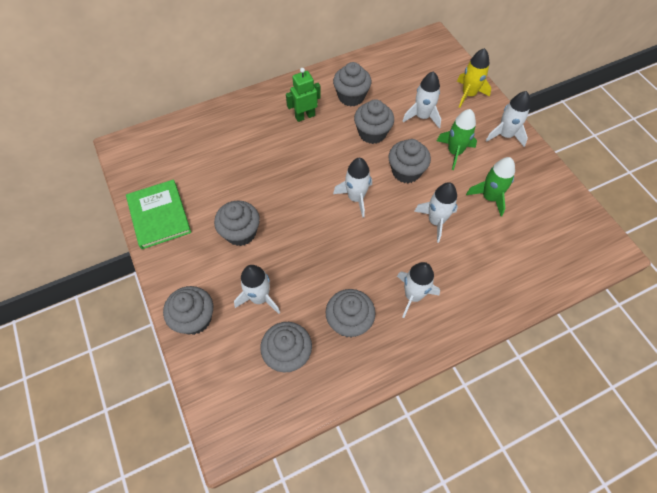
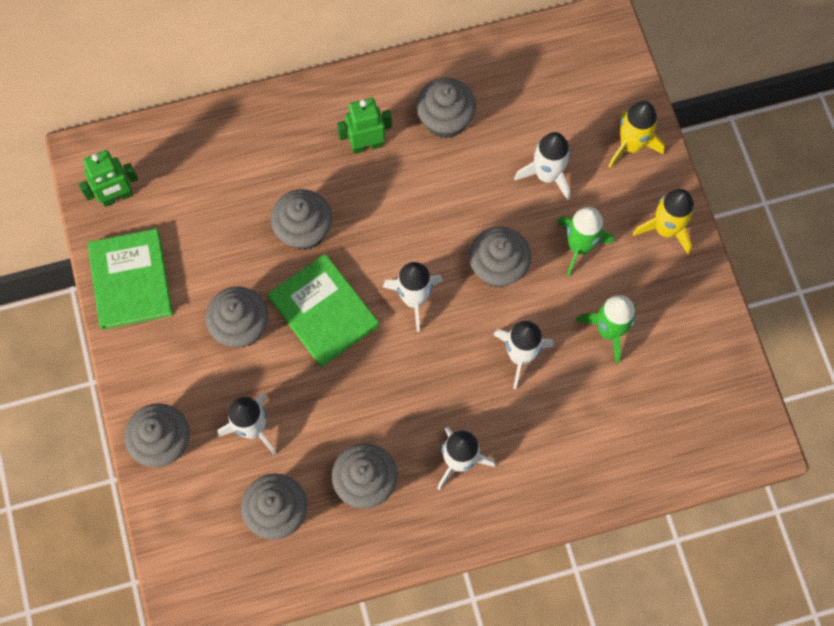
camera: 10 degrees right, 10 degrees up
(145, 167) = (117, 197): none -> green robot
(296, 214) = (323, 311): none -> green book
(372, 133) = (463, 192): grey cupcake -> grey cupcake (304, 230)
(505, 135) = (665, 229): white rocket -> yellow rocket

